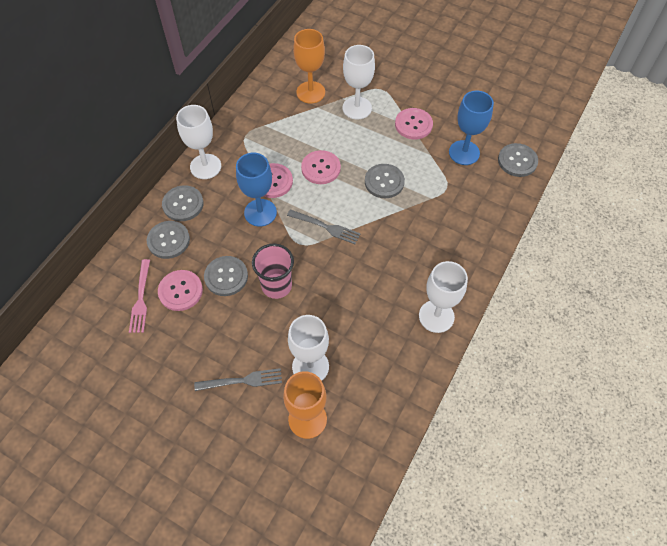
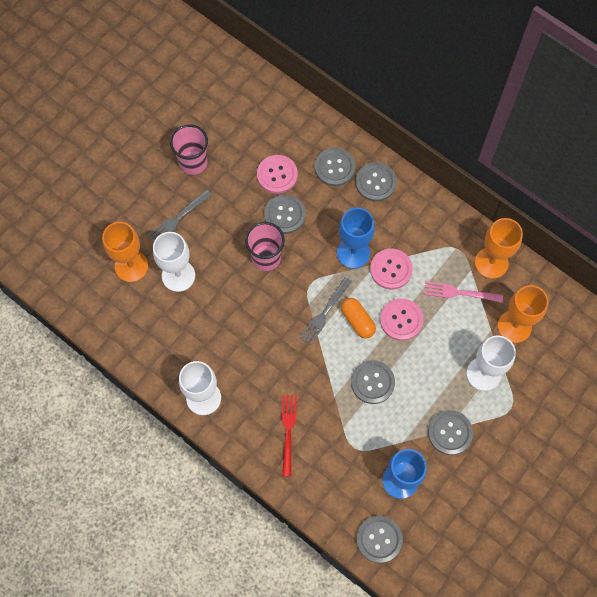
camera: 100 degrees right, 10 degrees up
(141, 299) = (275, 142): pink fork -> pink fork (459, 293)
(171, 378) = (193, 162): none -> pink cup
(205, 166) = (420, 206): white goblet -> none
(242, 381) = (178, 218): grey fork -> grey fork turned 45 degrees clockwise
(255, 112) = (491, 263): none -> orange goblet
(328, 200) = (357, 321): none -> orange capsule
(413, 124) = (450, 433): pink button -> grey button
(448, 239) = (288, 431): none -> red fork

